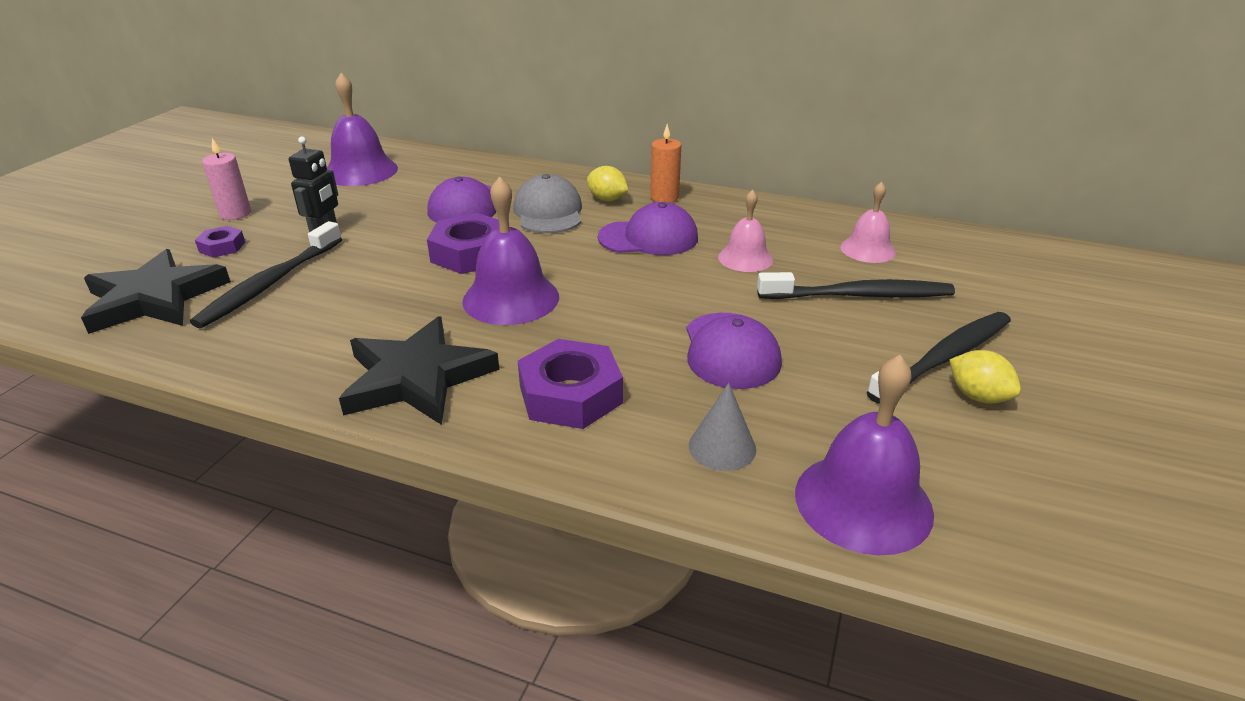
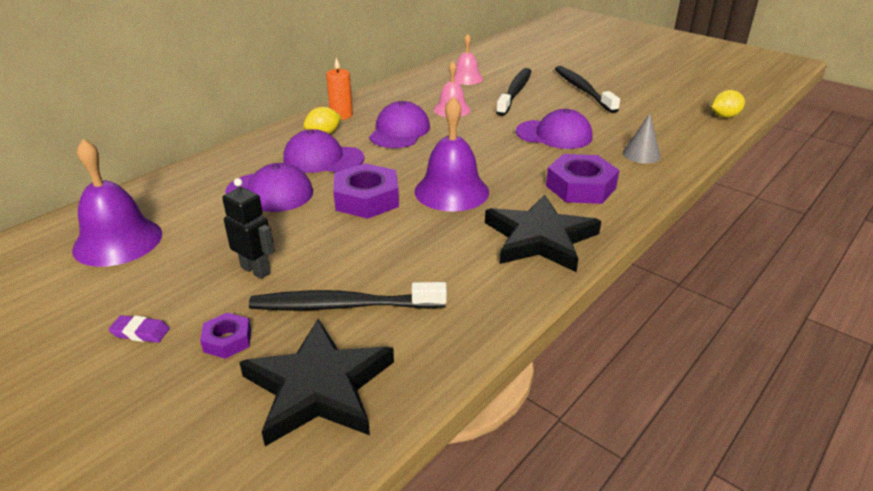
camera: 70 degrees left, 0 degrees up
(235, 213) = (140, 332): pink candle -> purple eraser
(270, 284) = (343, 306): black toothbrush -> black toothbrush turned 135 degrees clockwise
(548, 212) = (323, 159): grey cap -> purple cap
(863, 502) = (687, 133): purple bell -> none
(977, 396) = (616, 92): yellow lemon -> yellow lemon (724, 116)

